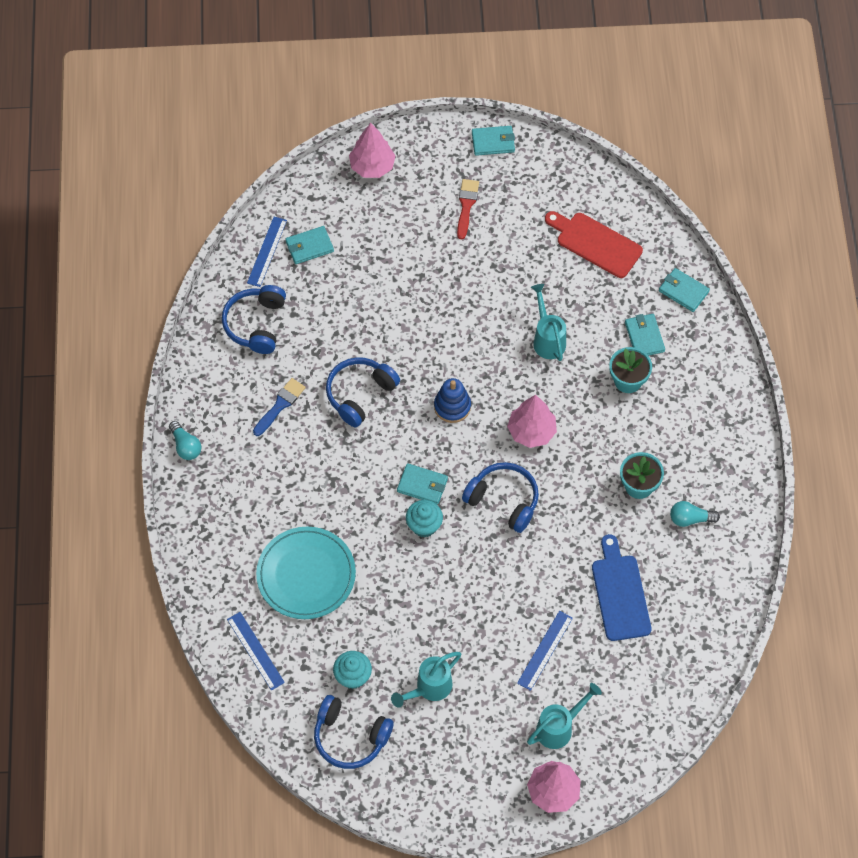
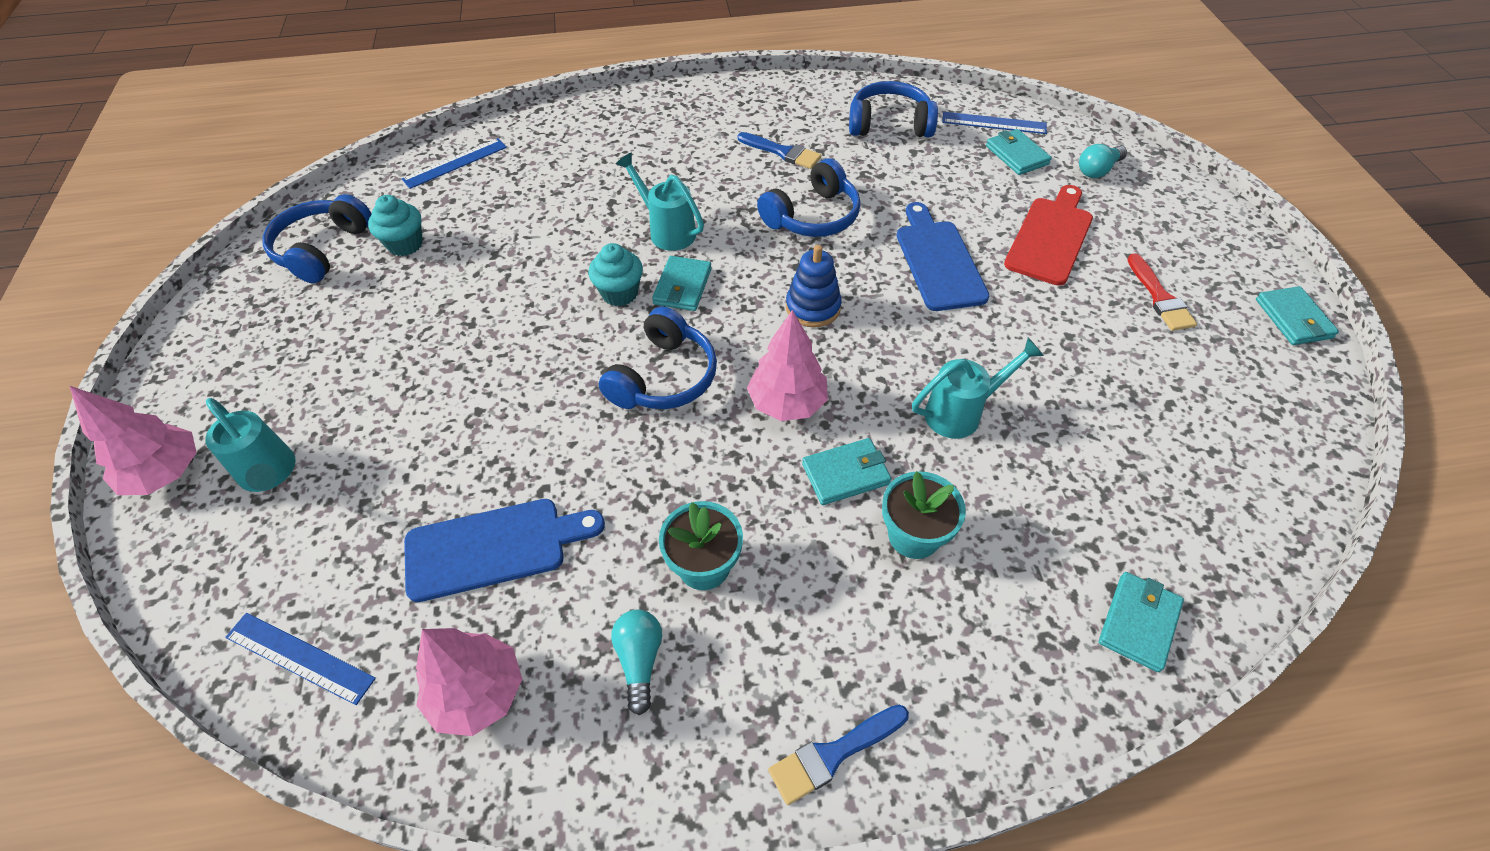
camera: 85 degrees right, 10 degrees down
(185, 446) = (717, 91): turquoise light bulb -> turquoise light bulb (1097, 170)
(306, 575) = (551, 193): turquoise plate -> none
(360, 394) = (812, 216): blue headphones -> blue headphones turned 105 degrees clockwise
(372, 166) = (1170, 198): pink tree -> pink tree (478, 693)
(417, 323) = (938, 261): none -> blue cutting board
(429, 688) = (372, 317): turquoise watering can -> turquoise watering can (667, 230)
(466, 206) = (1159, 297): red brush -> red brush turned 75 degrees clockwise
(545, 650) = (405, 447): blue ruler -> blue ruler (299, 657)
(595, 243) = (1175, 468): red cutting board -> red cutting board (1050, 237)
(644, 337) = (1012, 558): turquoise wallet -> turquoise wallet (846, 474)
(739, 436) = (834, 754): none -> blue brush

